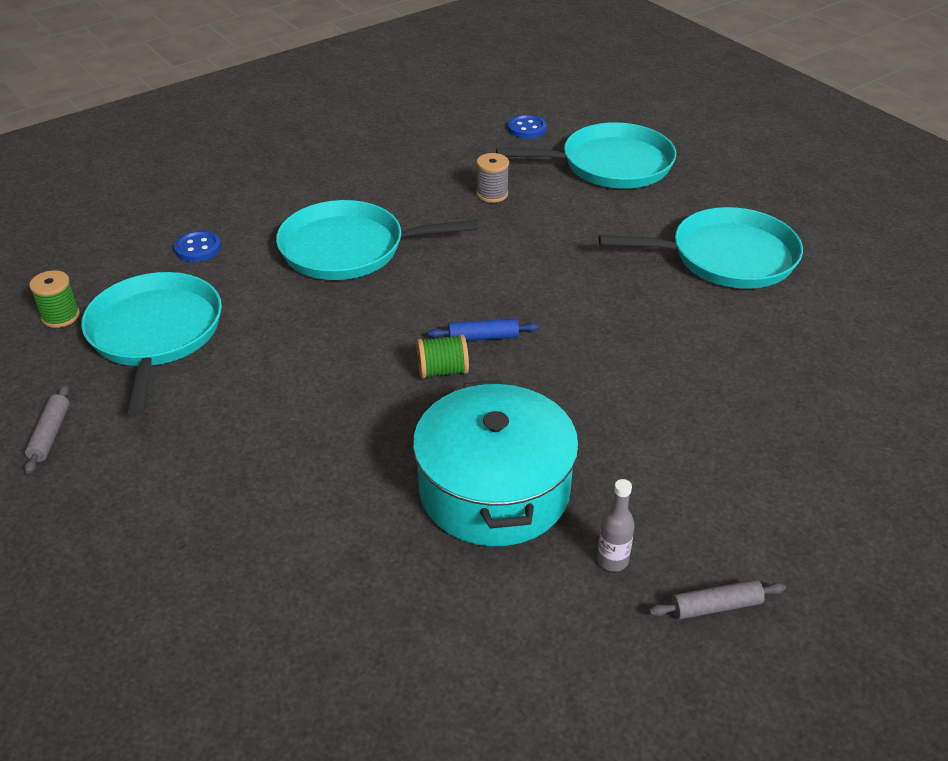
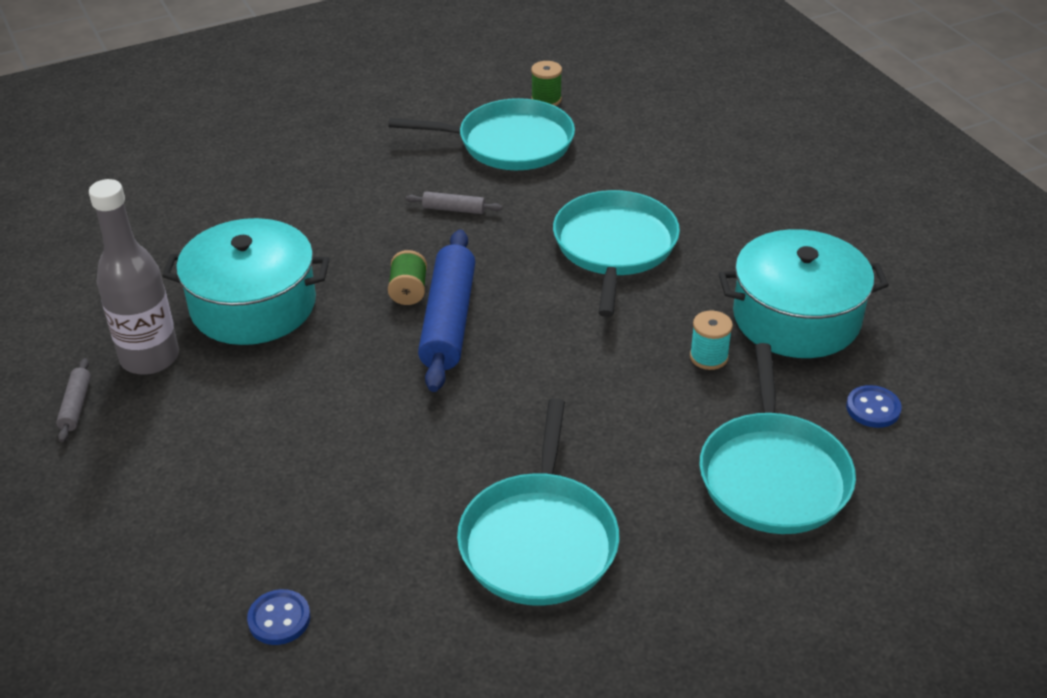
camera: 100 degrees right, 0 degrees up
(50, 434) = (406, 105): grey rolling pin -> grey rolling pin (454, 209)
(198, 248) = (632, 161): blue button -> blue button (279, 619)
(432, 158) = (796, 317): none -> turquoise pot
(483, 337) = (448, 321): blue rolling pin -> blue rolling pin, size x2.20
(492, 194) = (708, 357): grey spool -> turquoise spool
(612, 560) = (150, 358): grey bottle -> grey bottle, size x2.27

